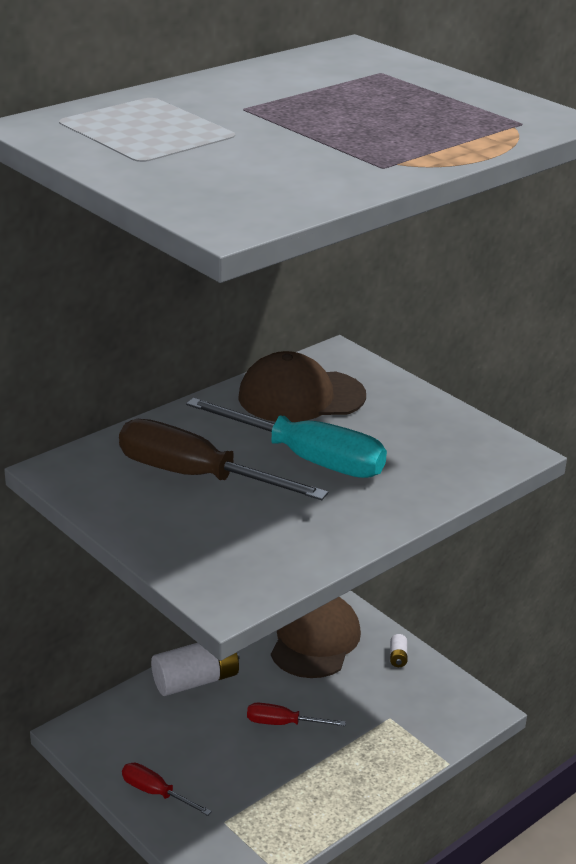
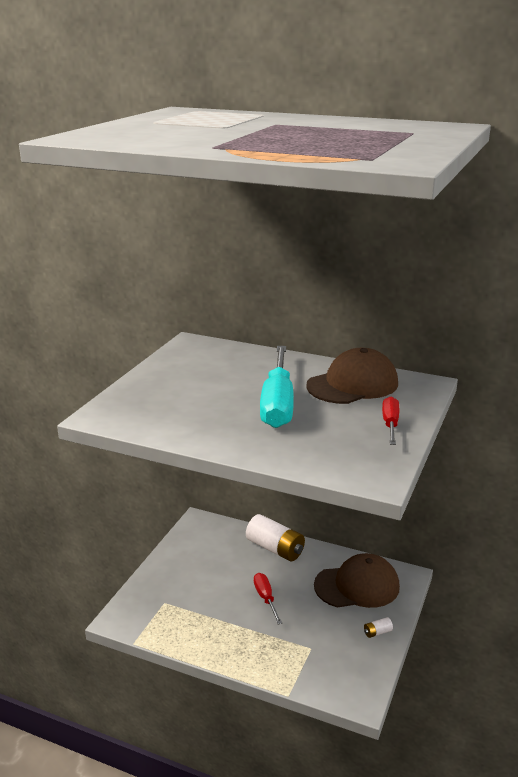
camera: 65 degrees right, 5 degrees down
(156, 793) = (171, 567): red screwdriver -> red screwdriver (390, 424)
(196, 476) = (221, 377): brown screwdriver -> none
(301, 396) = (353, 384): brown cap -> brown cap turned 90 degrees clockwise

